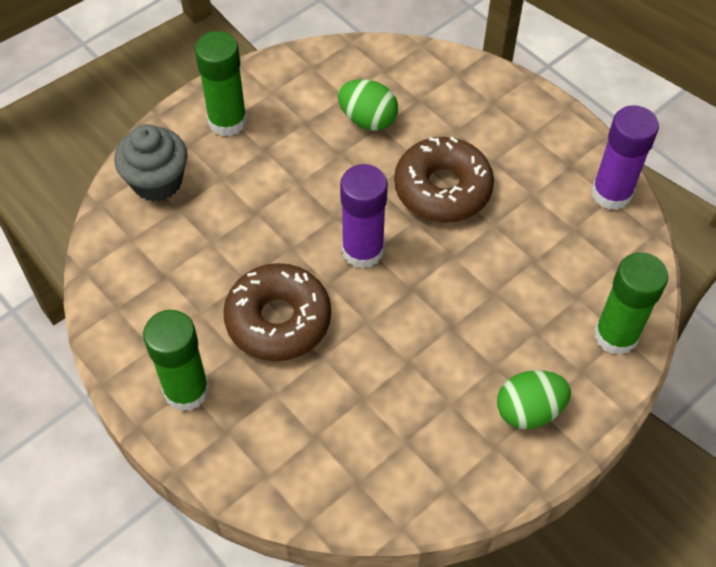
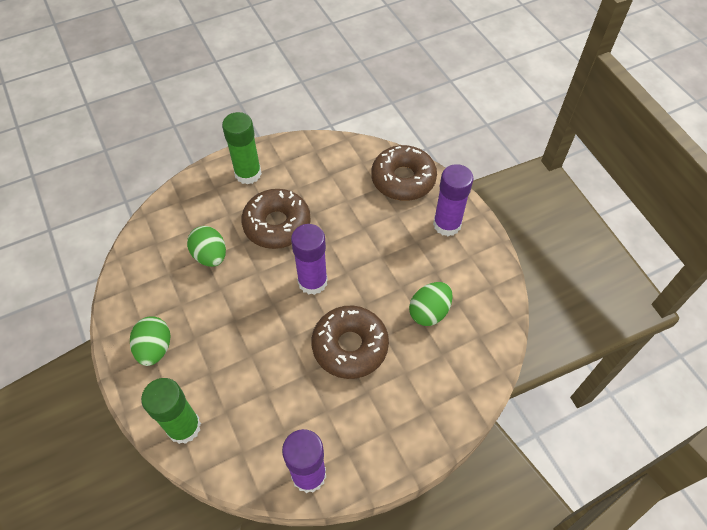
camera: 105 degrees right, 0 degrees up
(157, 182) = (403, 179): grey cupcake -> brown donut
(227, 121) = (447, 224): green glue stick -> purple glue stick
(359, 392) = (210, 256): none -> green egg

